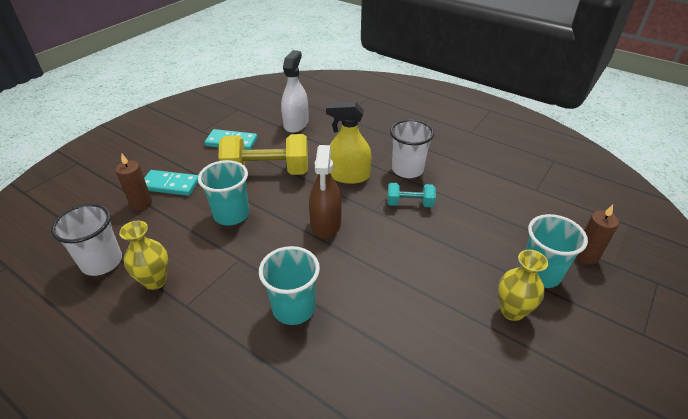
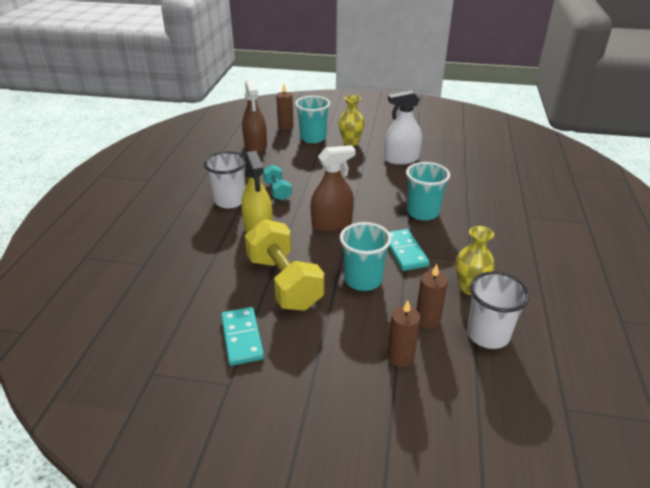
camera: 115 degrees left, 5 degrees down
(154, 233) = (427, 320): none -> brown candle
(170, 185) = (355, 350): turquoise domino -> turquoise domino (404, 252)
(296, 124) = (174, 297): white spray bottle -> white spray bottle (401, 159)
(526, 212) = (255, 146): none -> brown spray bottle

